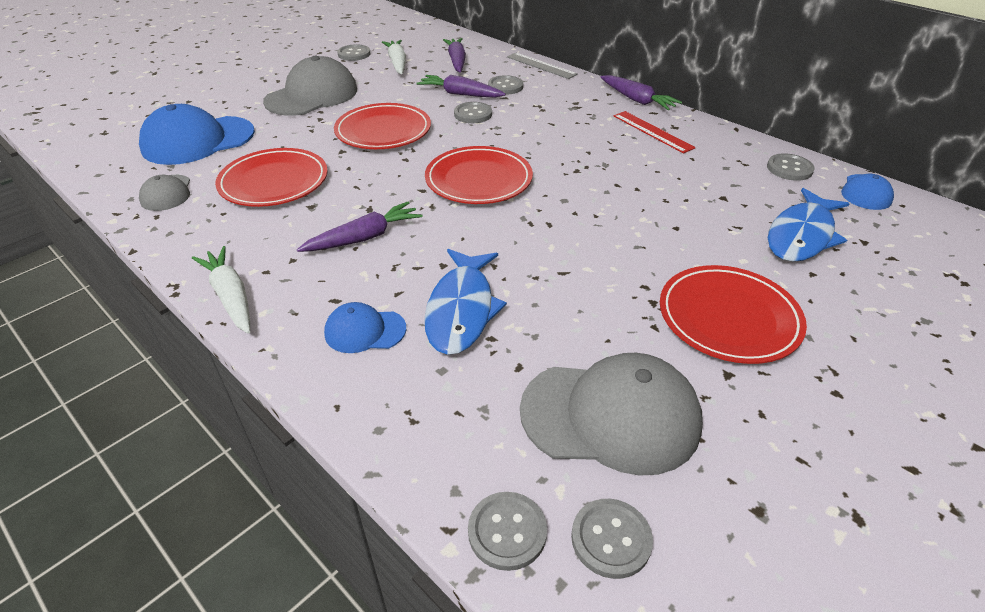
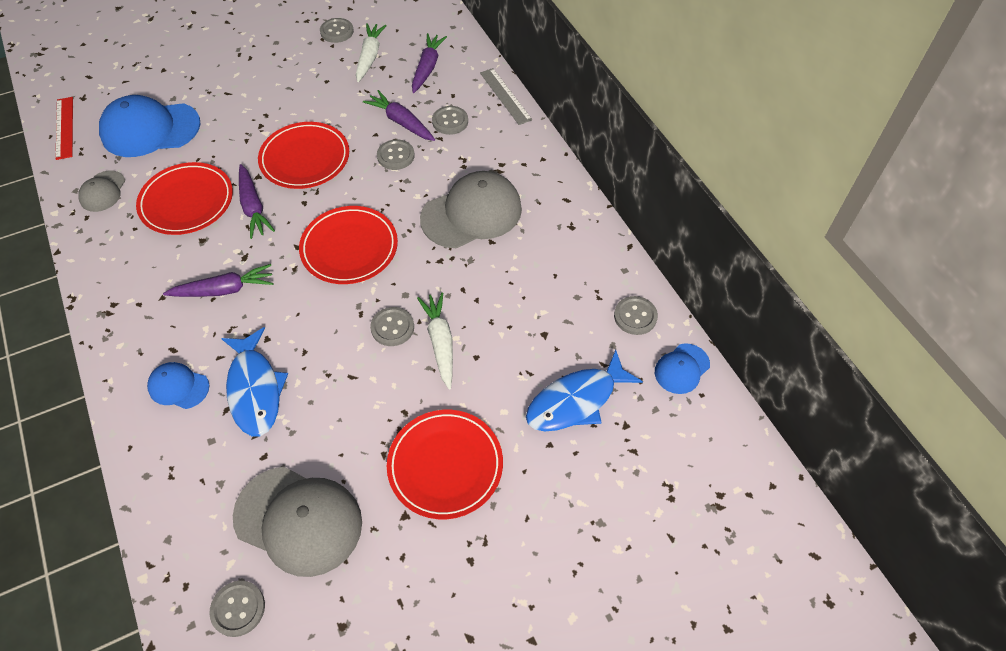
camera: 20 degrees right, 15 degrees up
(230, 296) = (105, 321): white carrot -> white carrot (440, 342)
(312, 95) = (269, 89): grey cap -> grey cap (472, 213)
(461, 310) = (255, 389): blue fish -> blue fish turned 45 degrees counterclockwise
(507, 531) = (181, 579): grey button -> grey button (392, 327)
(637, 100) = (563, 177): purple carrot -> purple carrot (253, 207)
(652, 131) = (545, 227): red ruler -> red ruler (64, 127)

